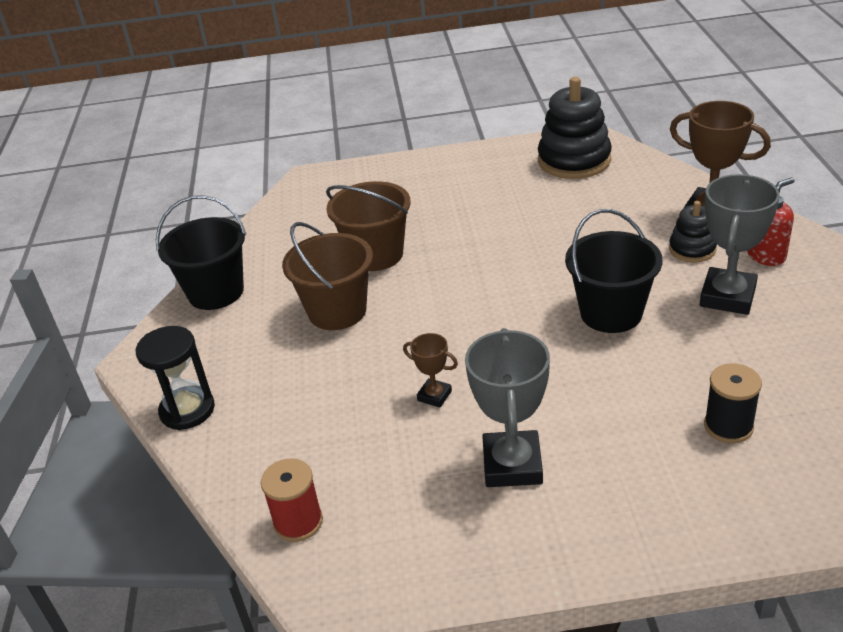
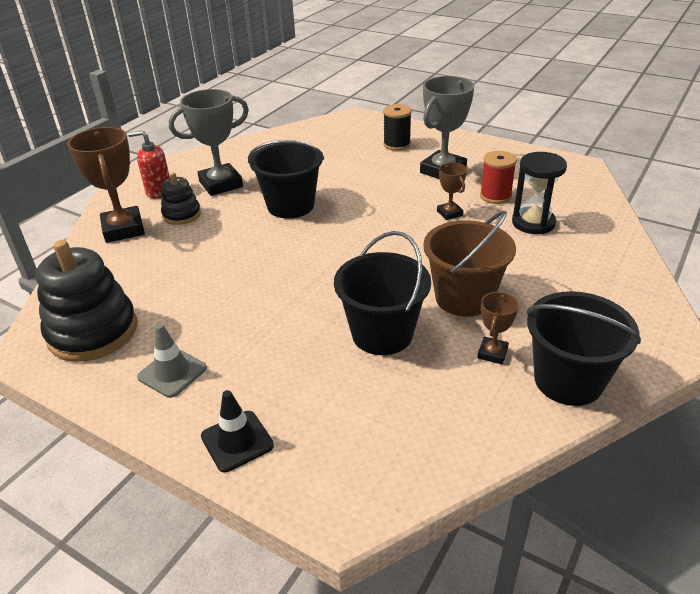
camera: 145 degrees left, 0 degrees up
(187, 410) = (634, 280): black hourglass -> black hourglass (533, 223)
(282, 283) = (492, 353): none -> brown trophy
(298, 522) = (580, 193): red spool -> red spool (495, 196)
(376, 255) = (382, 334): brown bucket -> black bucket
(397, 170) = (237, 441): none -> black traffic cone
(484, 172) = (172, 372): none -> grey traffic cone
(728, 426) = (326, 144): black spool -> black spool (397, 144)

